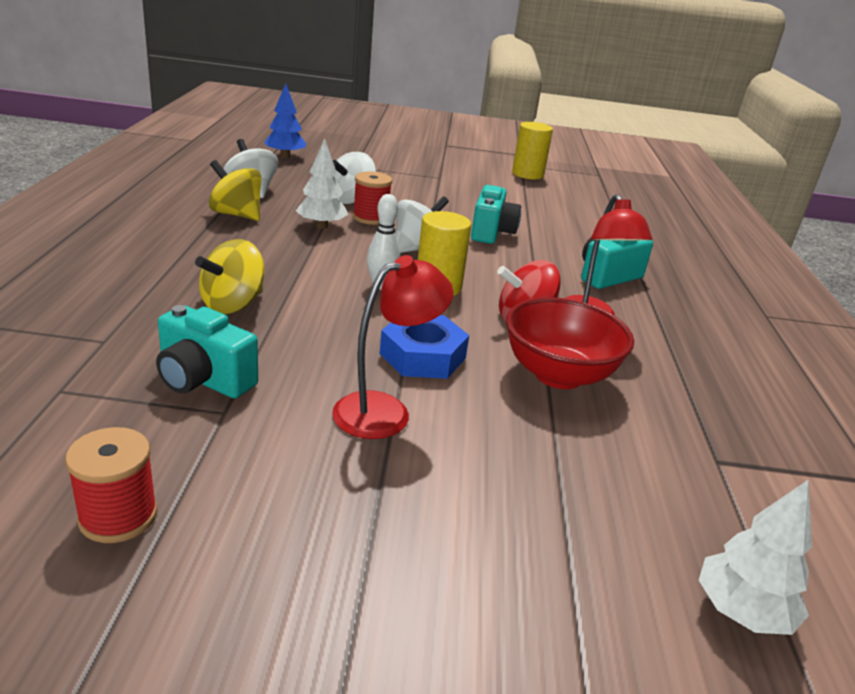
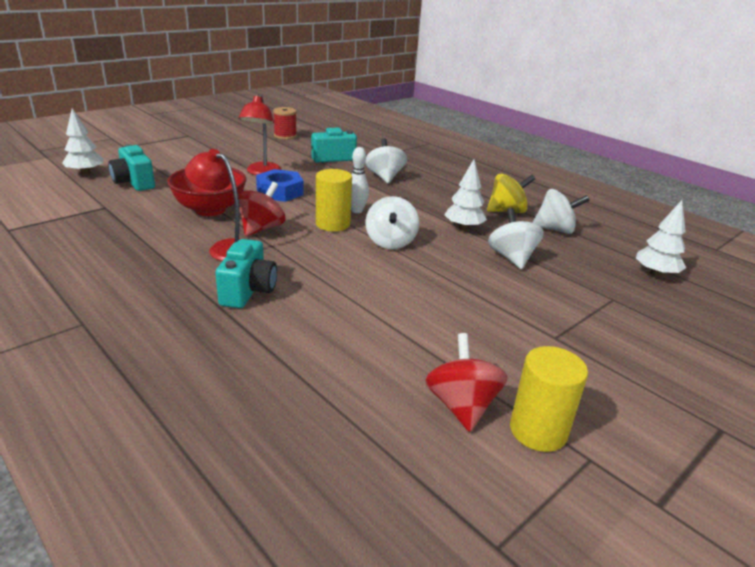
camera: 135 degrees right, 0 degrees up
(233, 304) = (384, 177): yellow spinning top -> white spinning top
(285, 156) = (655, 274): blue tree -> white tree
(370, 218) = (464, 250): red spool -> none
(491, 232) = (384, 286): turquoise camera -> turquoise camera (134, 183)
(548, 190) = (461, 406): none -> red spinning top

